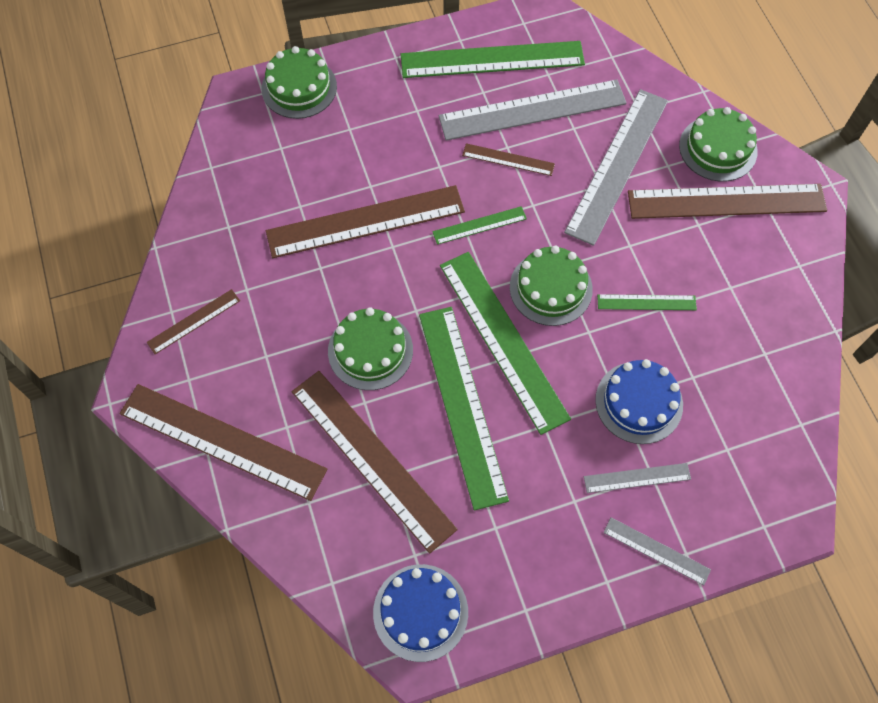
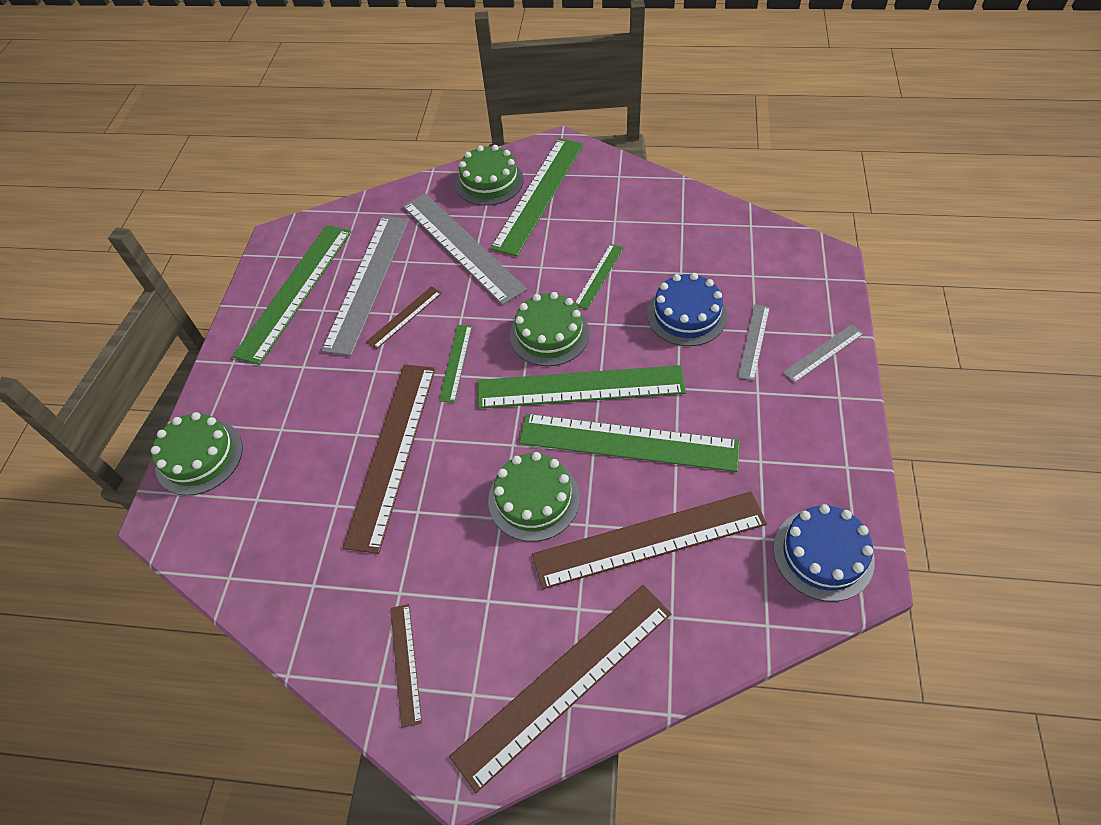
camera: 60 degrees left, 10 degrees down
(726, 201) = (539, 194): brown ruler -> green ruler

